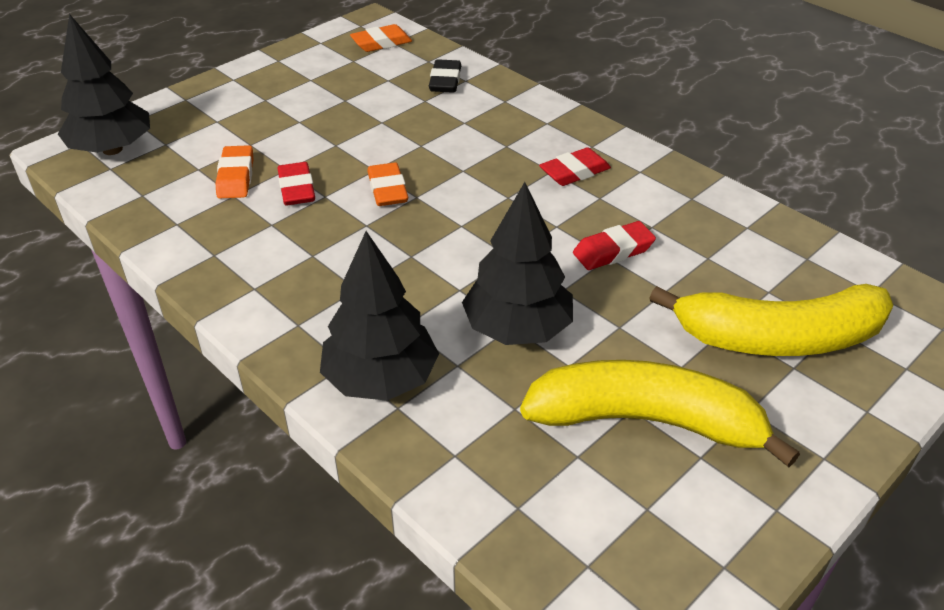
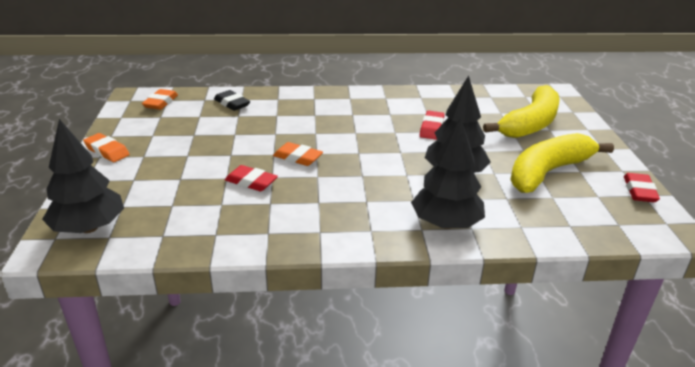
camera: 50 degrees left, 10 degrees down
(236, 177) = (204, 196): orange eraser -> orange eraser (107, 151)
(574, 172) = (362, 110): red eraser -> red eraser (639, 191)

